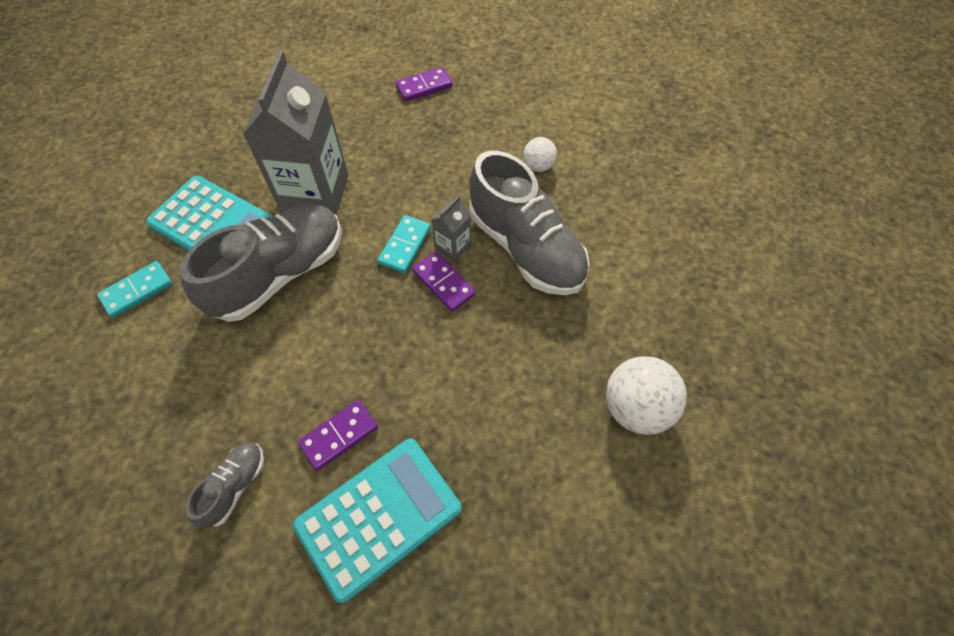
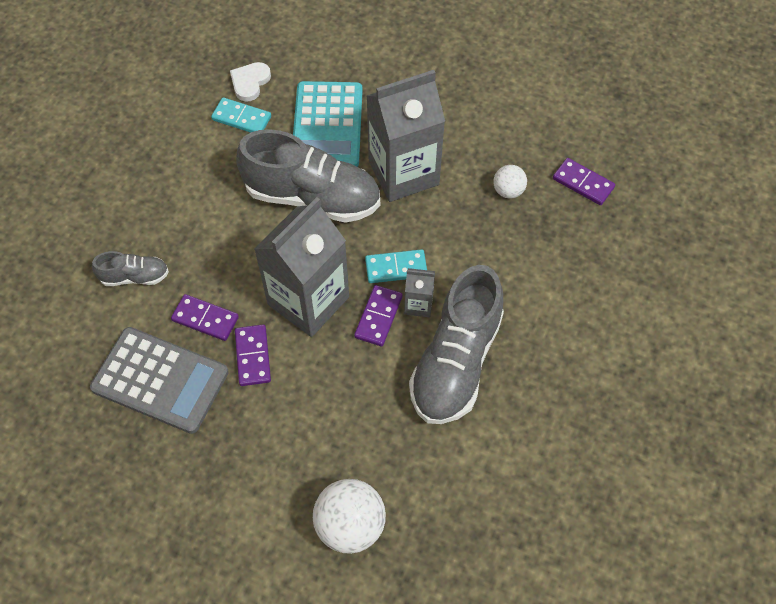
camera: 60 degrees right, 0 degrees up
(103, 264) = (250, 82): none -> white heart
(378, 516) = (160, 380): turquoise calculator -> grey calculator
(387, 331) = (308, 301): none -> grey carton
(412, 410) = (252, 356): none -> purple domino
(538, 166) = (557, 327): white ball -> white ball (508, 191)

